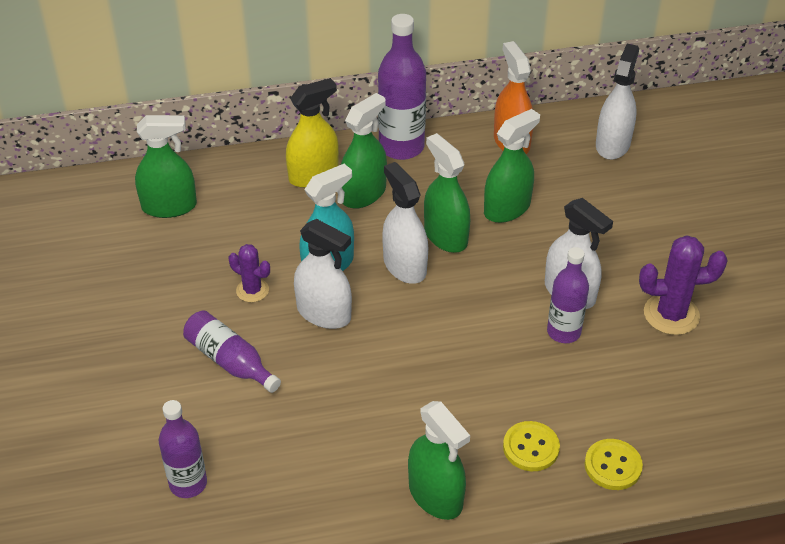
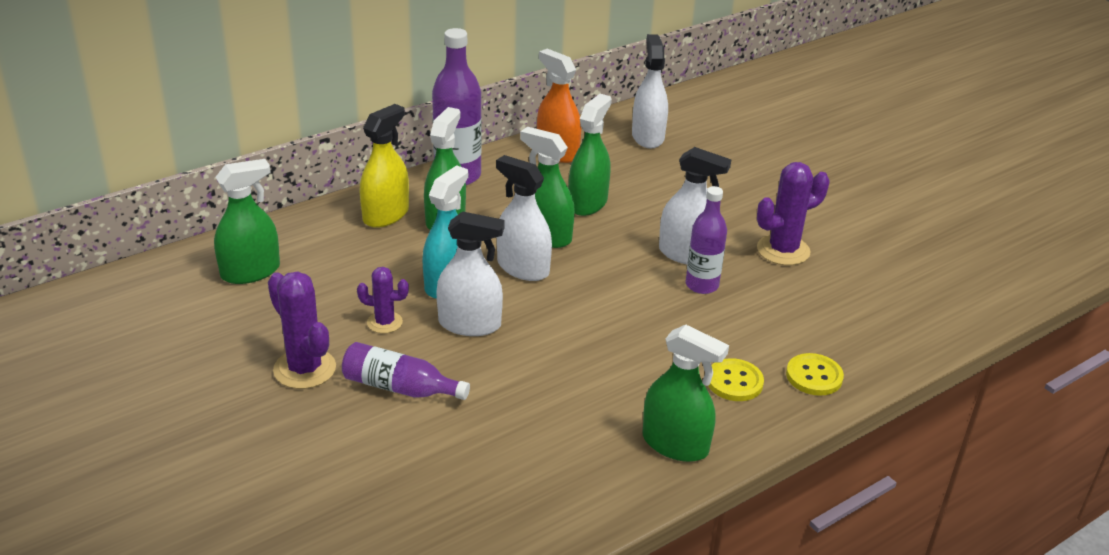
camera: 25 degrees left, 10 degrees down
(163, 319) = (304, 369): none -> purple cactus
(188, 483) = (423, 505): purple bottle -> none

